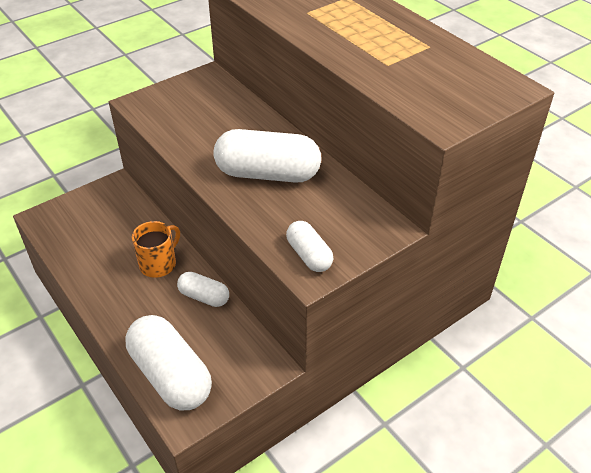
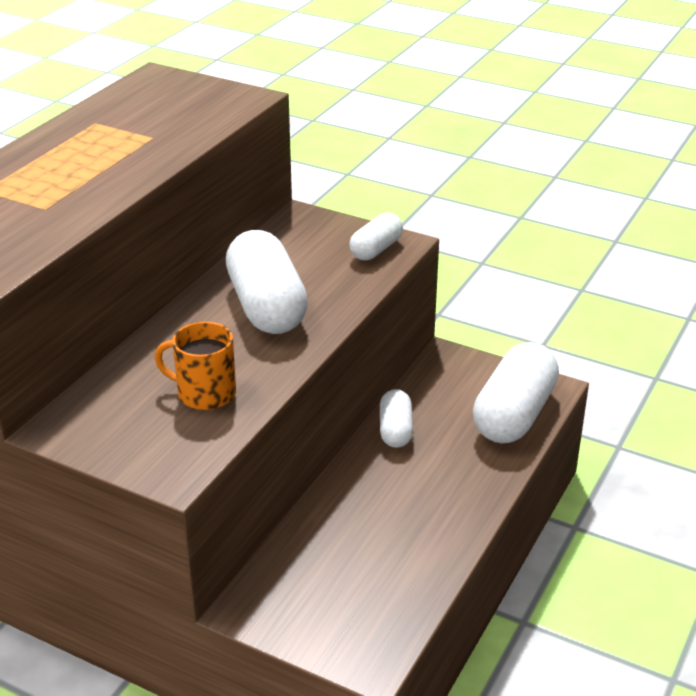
camera: 115 degrees left, 10 degrees down
(158, 264) = (373, 488): orange mug -> orange mug (205, 393)

